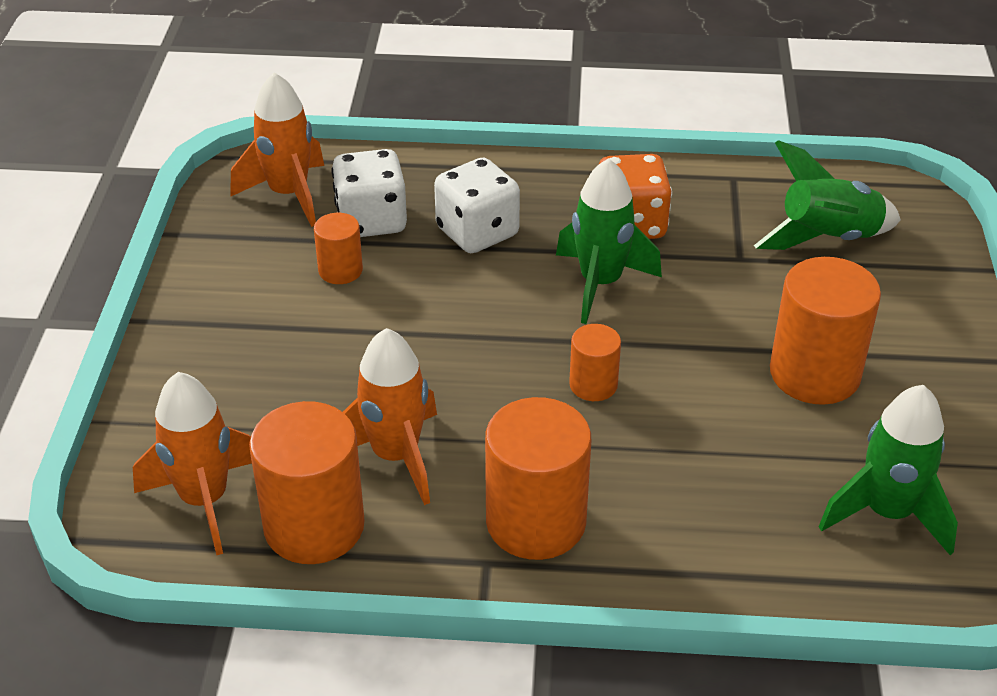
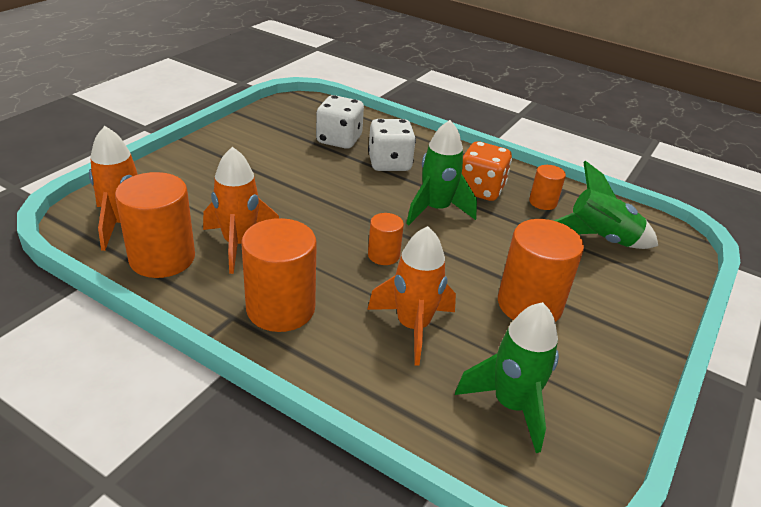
camera: 25 degrees right, 5 degrees down
(289, 194) = (309, 116): orange rocket -> orange rocket (413, 327)
(340, 270) = (301, 154): orange cylinder -> orange cylinder (543, 202)

